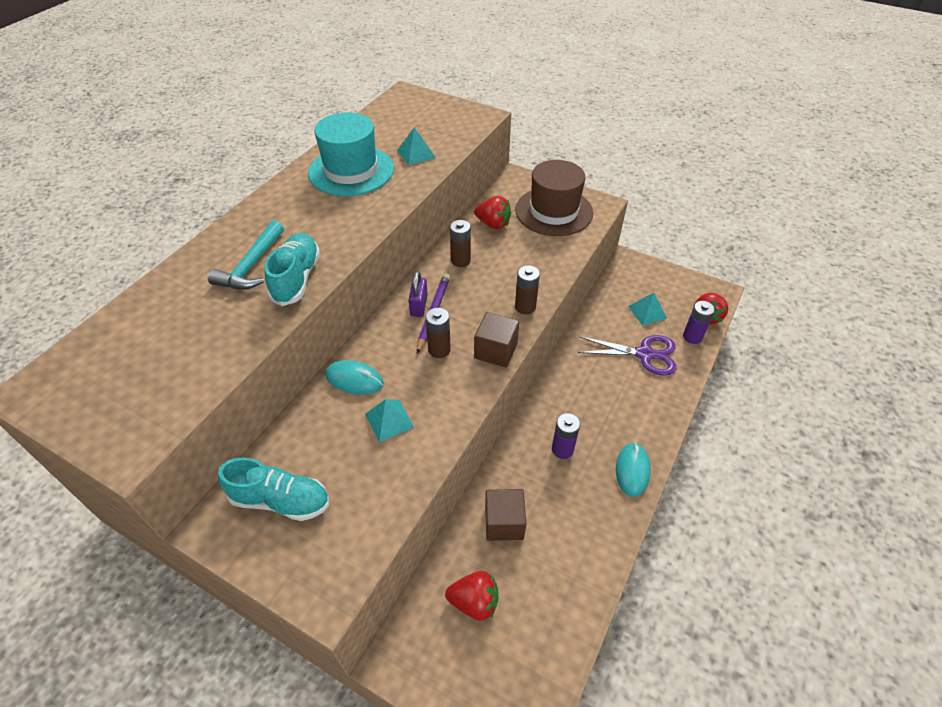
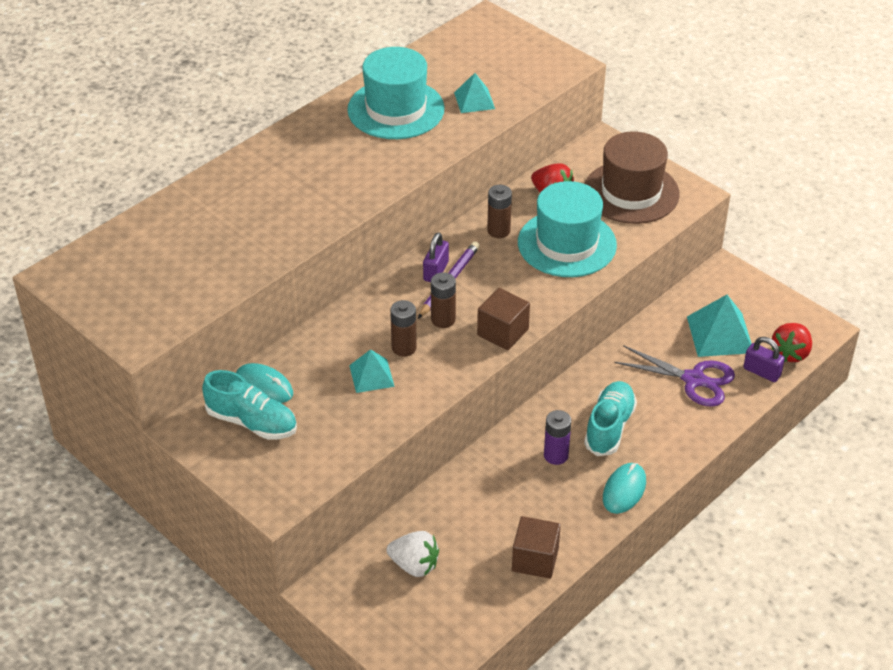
camera: 15 degrees right, 5 degrees down
(251, 266) = (269, 197): turquoise hammer -> none
(297, 278) = (311, 217): turquoise shoe -> turquoise shoe (609, 427)
(354, 379) = (347, 331): turquoise mouse -> turquoise mouse (264, 386)
(474, 602) = (414, 565): red strawberry -> white strawberry
(504, 523) = (467, 508): brown cube -> brown cube (535, 559)
(520, 261) = (567, 244): none -> turquoise hat
(525, 307) = (552, 294): brown battery -> brown battery (404, 348)
(647, 312) = (720, 334): turquoise pyramid -> turquoise pyramid, size x1.61
(692, 337) = (762, 372): purple battery -> purple padlock

